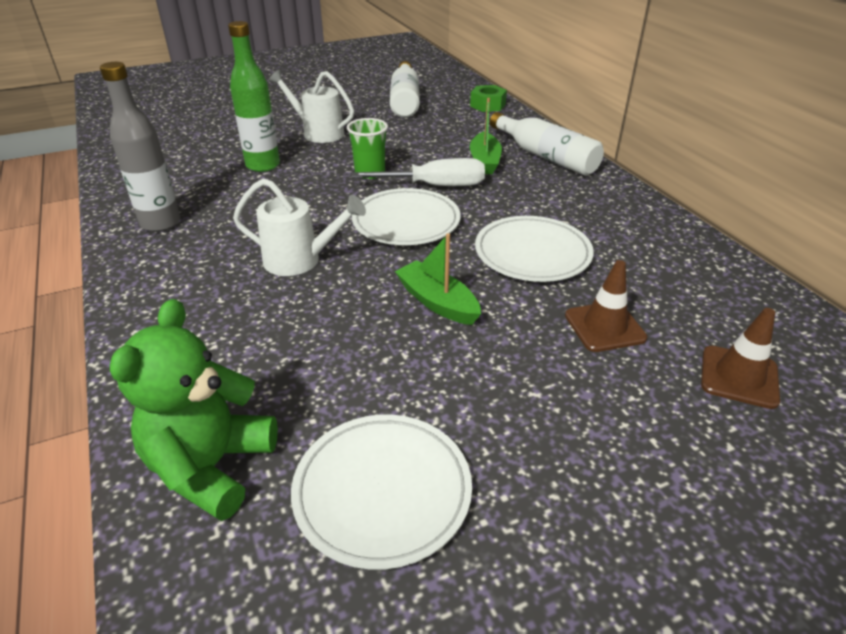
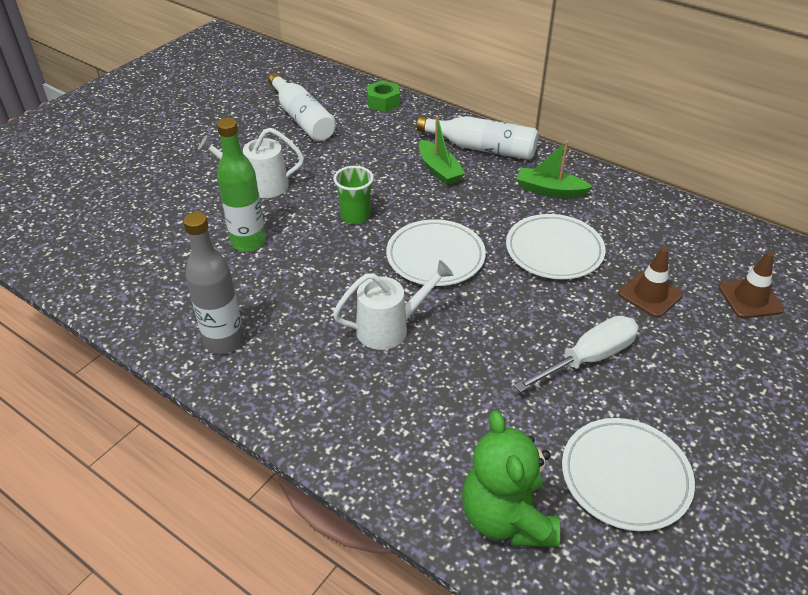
camera: 30 degrees left, 5 degrees up
(434, 186) = (423, 211): white screwdriver -> white screwdriver (588, 358)
(437, 302) = (528, 321): green boat -> green boat (550, 190)

